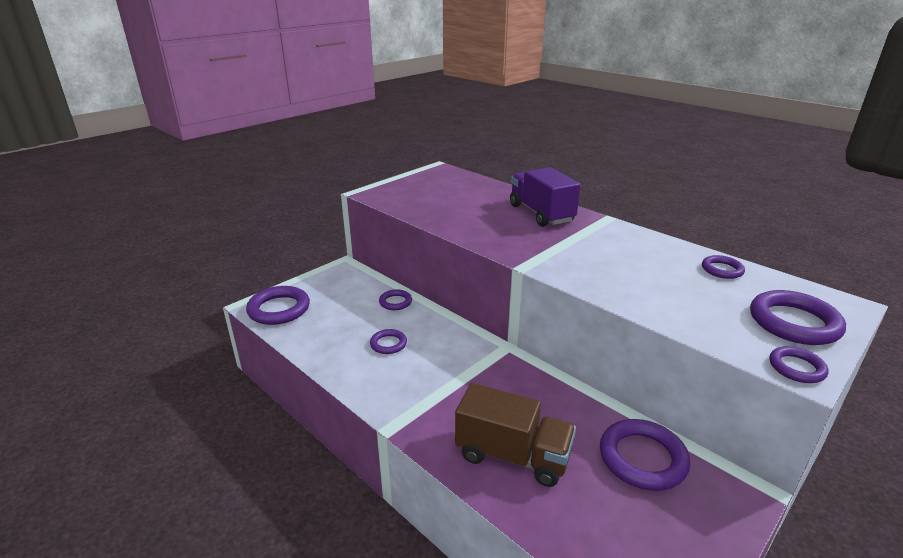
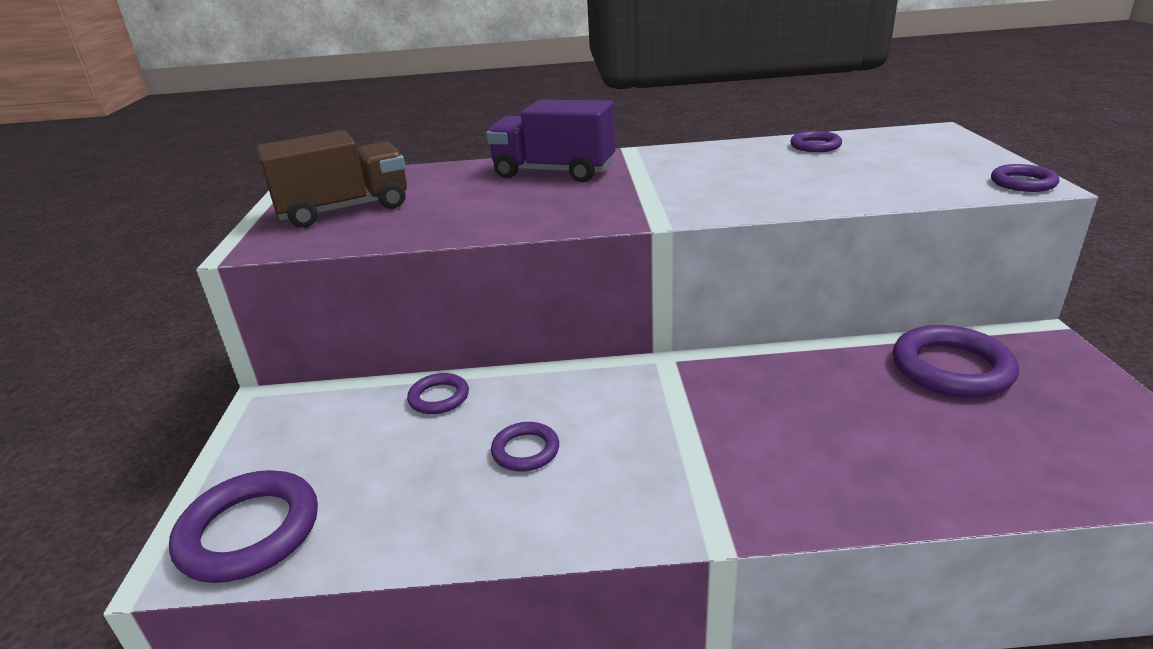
camera: 45 degrees left, 0 degrees up
(512, 456) = (875, 455): brown truck -> brown truck (344, 209)
(794, 323) = (945, 156): purple ring -> none

